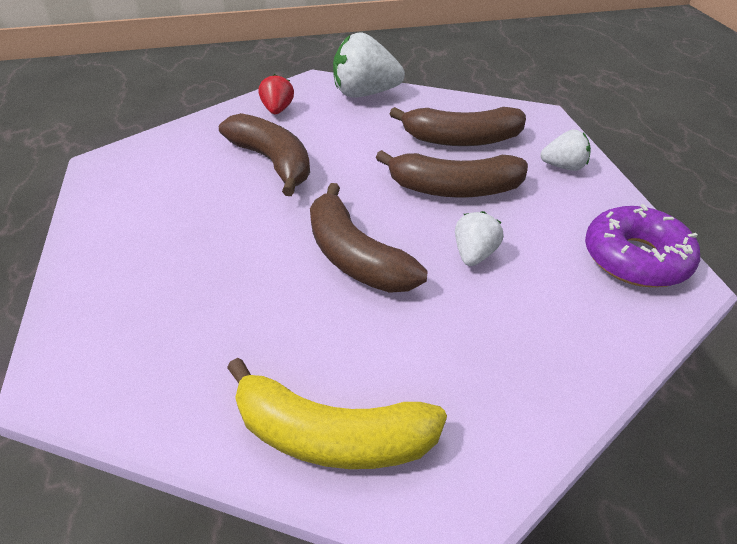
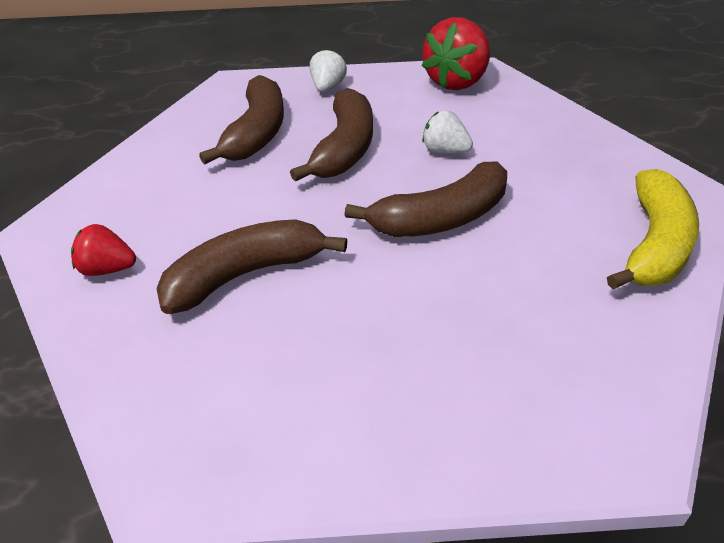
camera: 80 degrees left, 0 degrees up
(365, 94) = (113, 188): white strawberry -> none
(635, 258) = (457, 81): purple donut -> red strawberry

